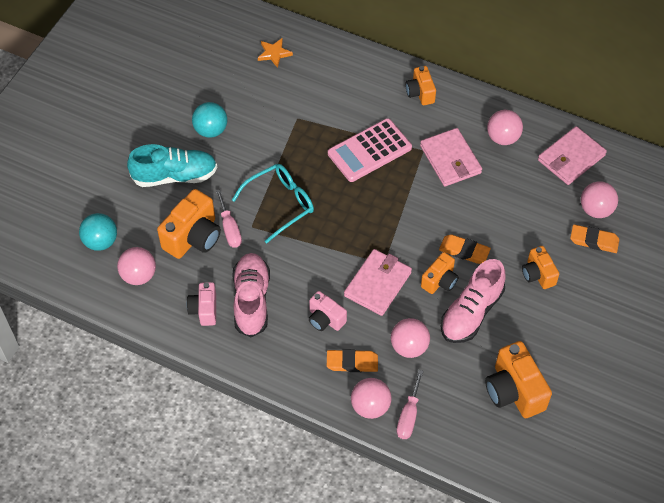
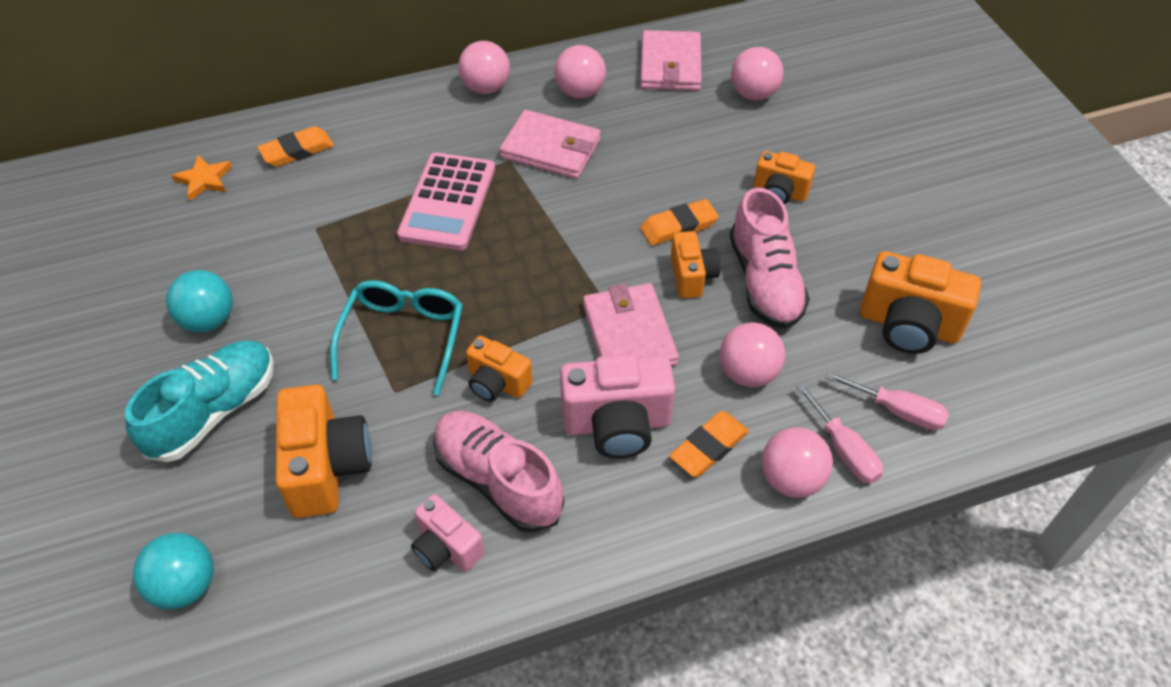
camera: 45 degrees left, 5 degrees down
(139, 275) = (298, 583): pink ball -> pink ball (486, 88)
(230, 228) = (367, 417): pink screwdriver -> pink screwdriver (897, 411)
(325, 319) = (617, 424): pink camera -> pink camera, size x1.67
(420, 93) = (437, 108): orange camera -> orange camera (497, 383)
(594, 241) = (788, 122): orange eraser -> orange eraser (297, 151)

